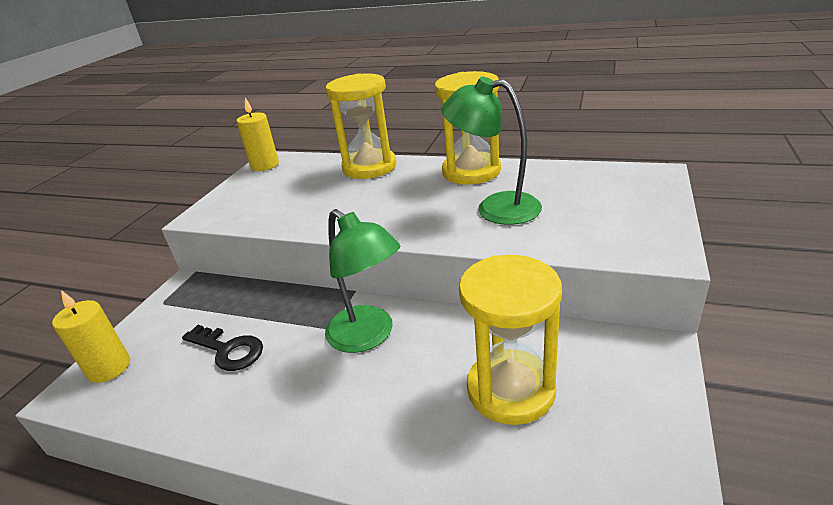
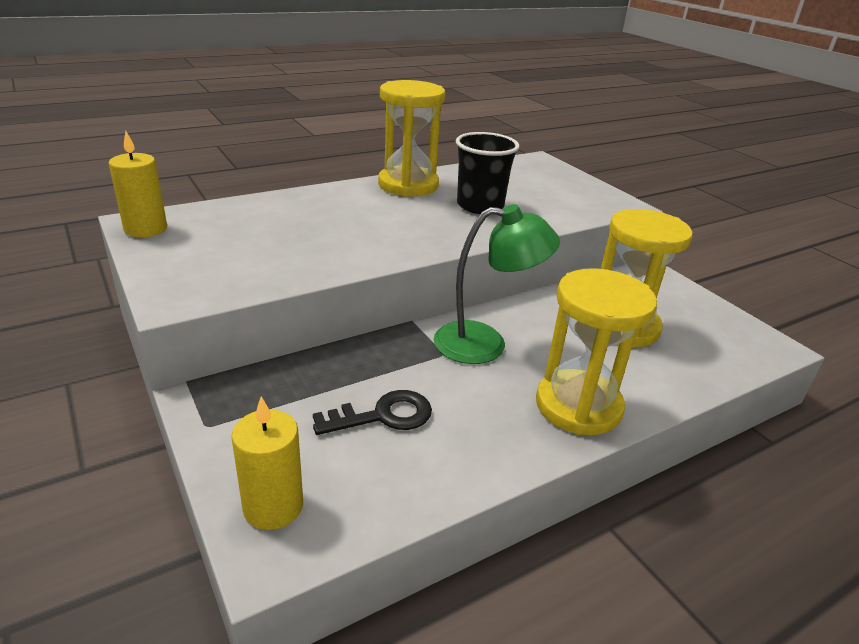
camera: 55 degrees left, 0 degrees up
(369, 167) = (297, 202): yellow hourglass -> yellow hourglass (578, 406)
(495, 208) = (480, 206): green lamp -> black cup

